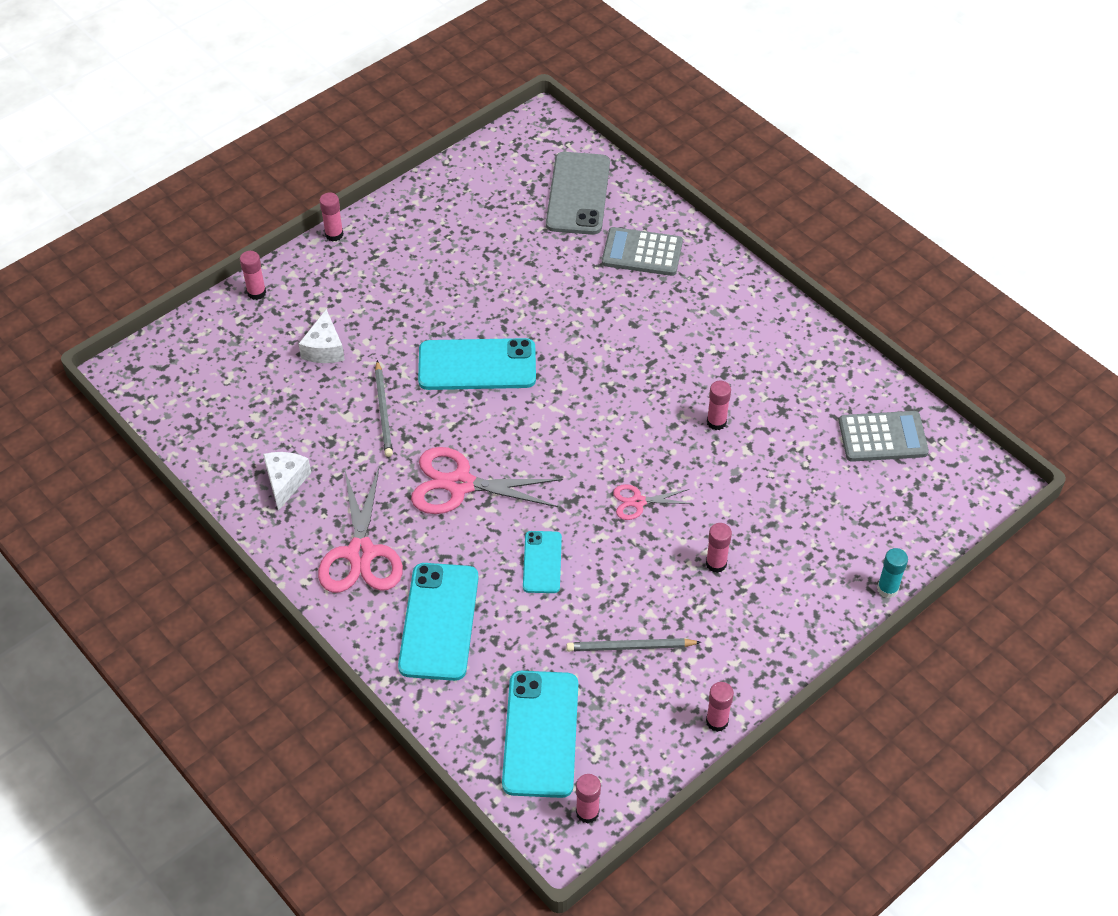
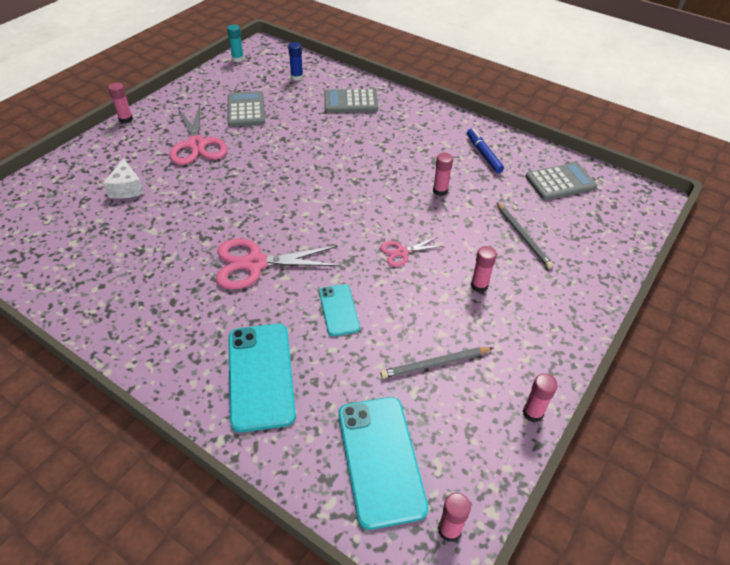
camera: 15 degrees left, 5 degrees down
(256, 293) = (68, 161): pink glue stick -> none
(285, 482) = (103, 287): white cheese -> none
(360, 553) = (179, 331): pink scissors -> pink scissors (197, 144)
(383, 411) = (181, 222): grey pencil -> grey pencil (523, 236)
(477, 365) = (250, 182): turquoise phone -> none
(495, 243) = (246, 110): none -> grey calculator
(578, 194) = (297, 77): grey phone -> blue glue stick
(796, 374) = (483, 154): none -> blue marker
(887, 589) = (616, 280): turquoise glue stick -> turquoise glue stick (238, 59)

